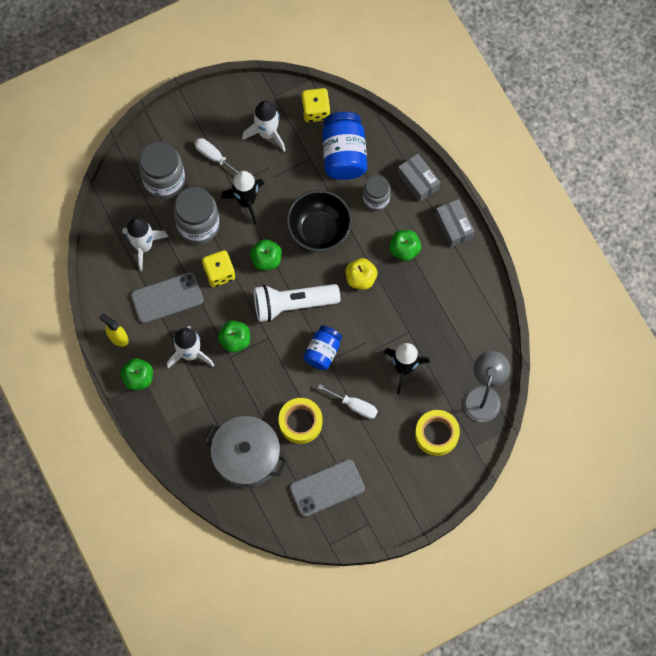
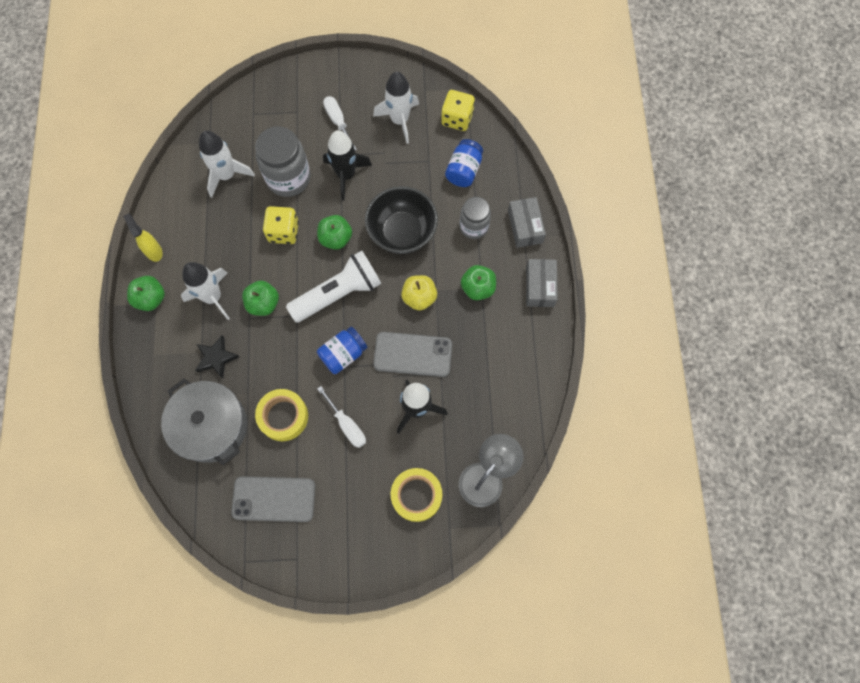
camera: 25 degrees right, 0 degrees up
(164, 181) = (279, 123): grey jar -> none
(167, 298) = (221, 233): grey phone -> grey phone (413, 354)
(220, 401) = (216, 358): none -> black star
(292, 304) = (338, 293): white flashlight -> white flashlight turned 135 degrees clockwise
(344, 154) = (464, 170): blue jar -> blue jar, size x0.63

